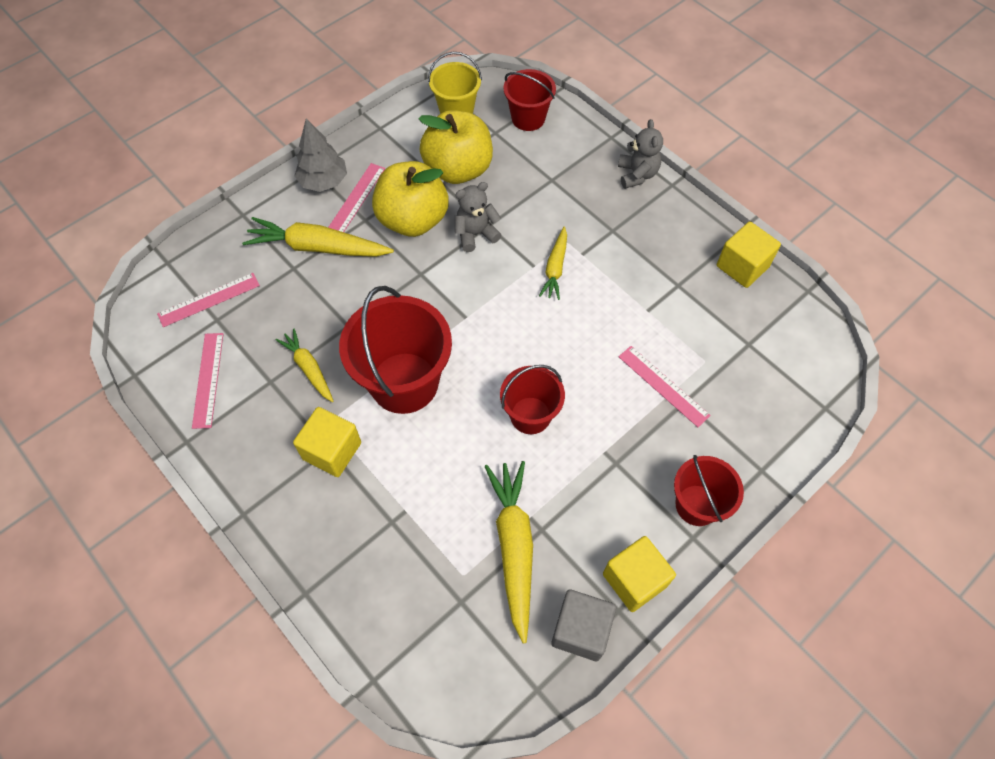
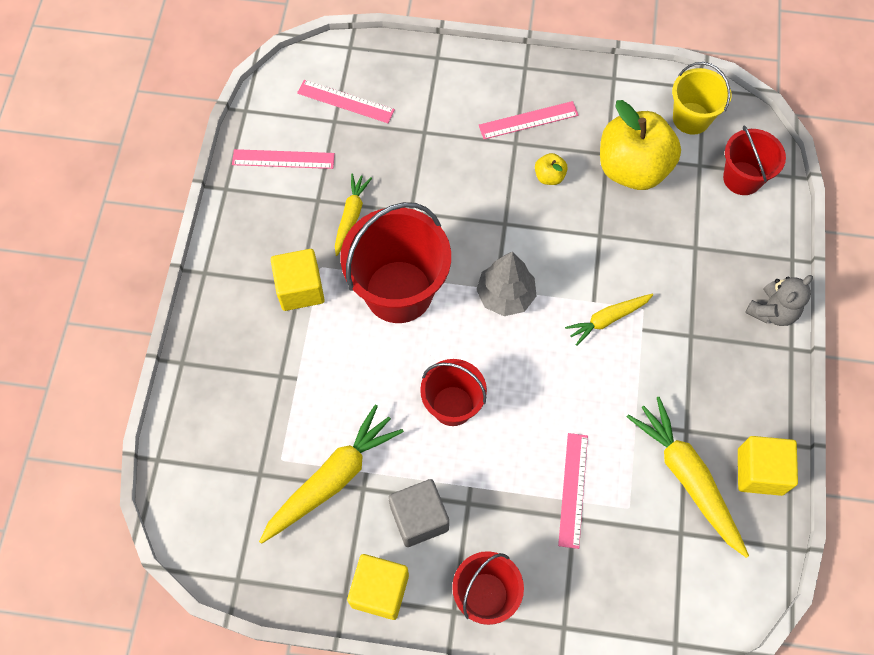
camera: 50 degrees right, 5 degrees up
(208, 379) = (283, 159): pink ruler -> pink ruler turned 45 degrees clockwise
(318, 247) = (458, 133): yellow carrot -> yellow carrot (687, 478)
(323, 181) = (521, 84): grey tree -> grey tree (505, 295)
(413, 220) = (549, 176): yellow apple -> yellow apple, size x0.41
(475, 234) = (581, 233): grey teddy bear -> none
(580, 630) = (307, 578): grey cube -> grey cube (419, 518)

